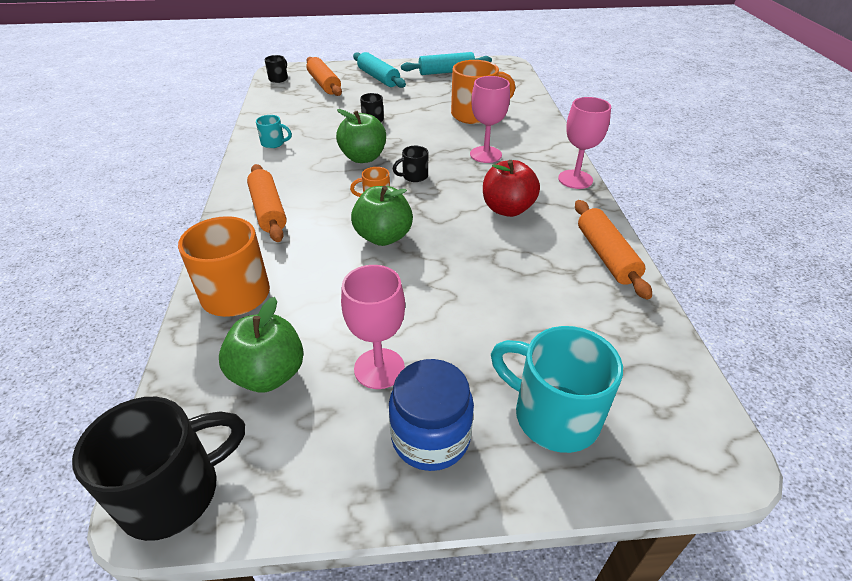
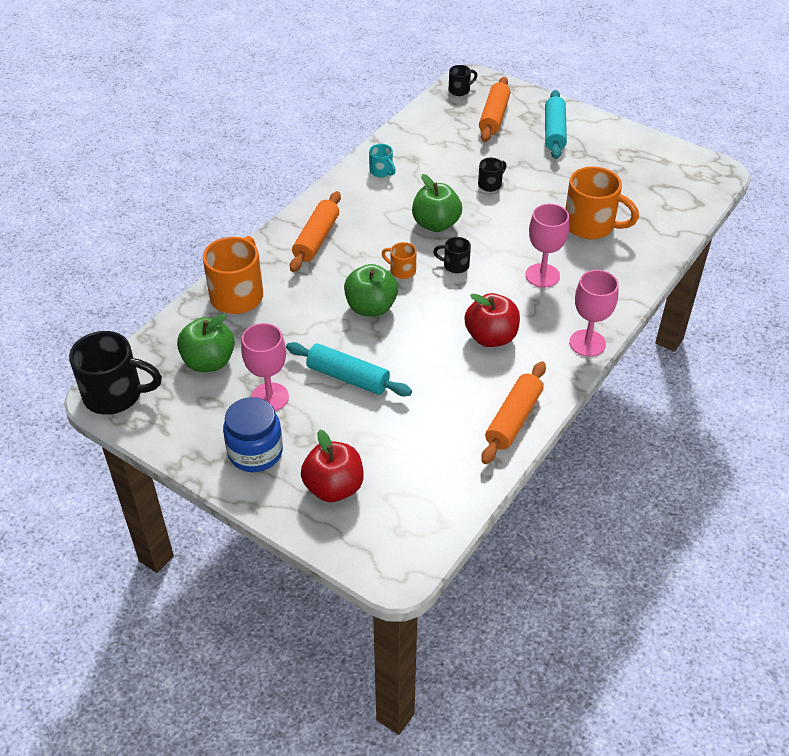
camera: 40 degrees right, 5 degrees up
(446, 72) = (633, 155): turquoise rolling pin -> turquoise rolling pin (348, 377)
(553, 415) = (334, 487): turquoise mug -> red apple

